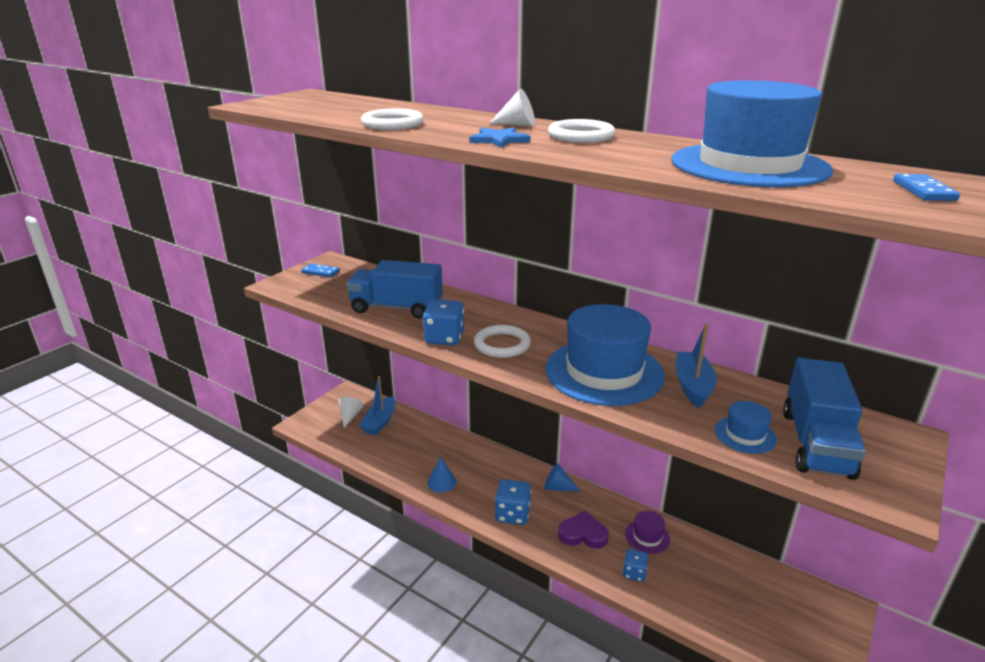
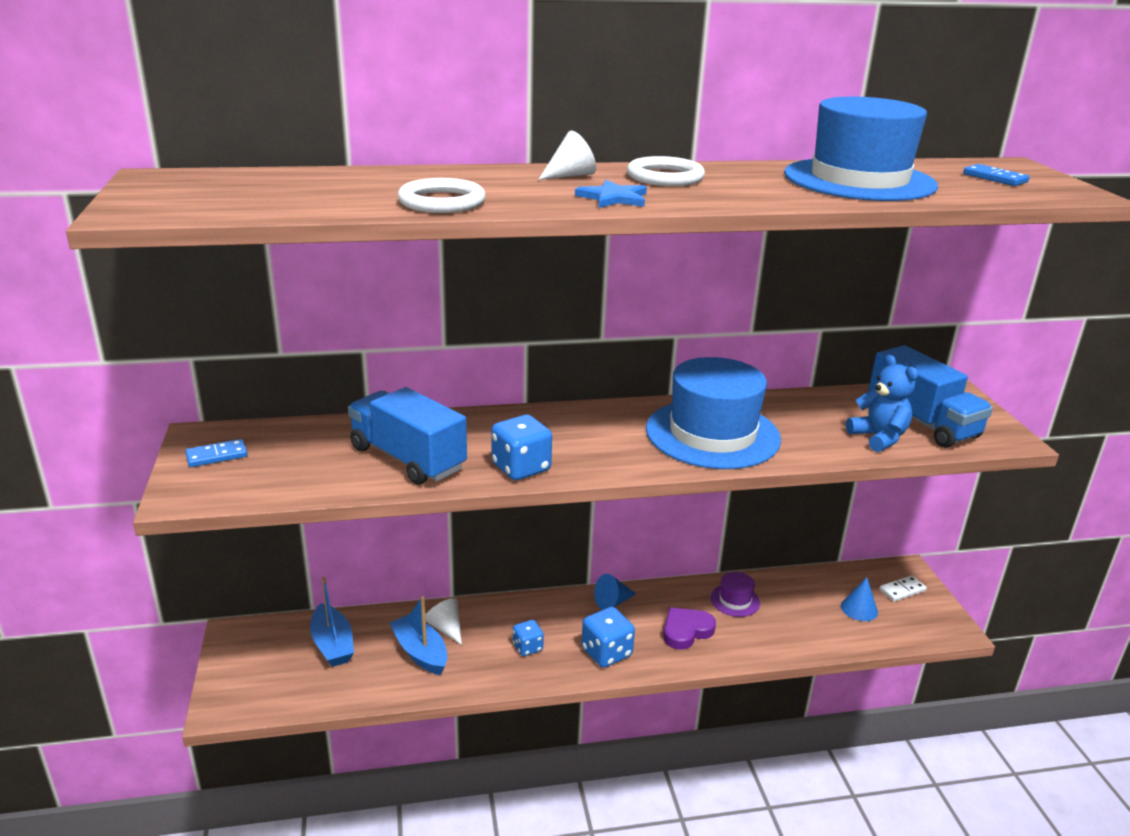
camera: 45 degrees left, 0 degrees up
(350, 416) = (281, 659): white cone -> white cone (446, 628)
(396, 308) = (407, 459): blue truck -> blue truck turned 75 degrees clockwise
(441, 482) = (497, 666): blue cone -> blue cone (859, 609)
(502, 345) = (587, 449): white ring -> none
(634, 573) = (762, 637): blue dice -> blue dice (527, 647)
(693, 386) = (790, 415): blue boat -> blue boat (420, 652)
(745, 435) = (878, 438): blue hat -> blue teddy bear
(814, 618) = (902, 590): none -> white domino

